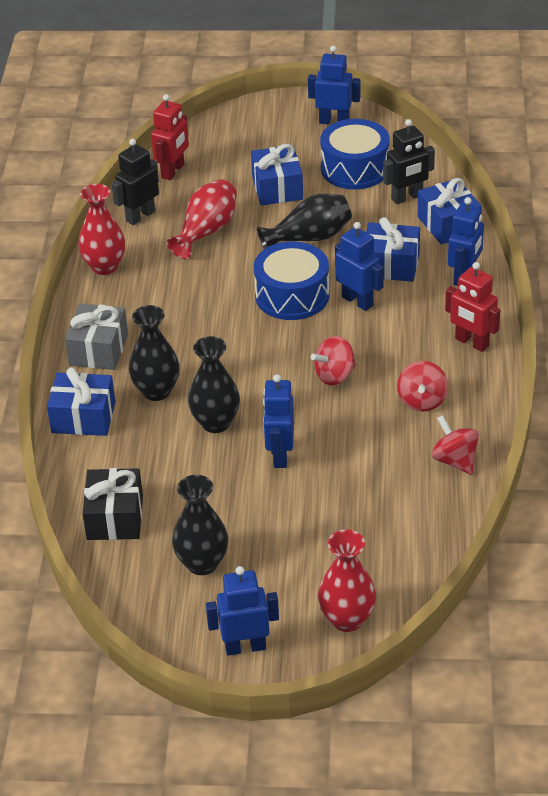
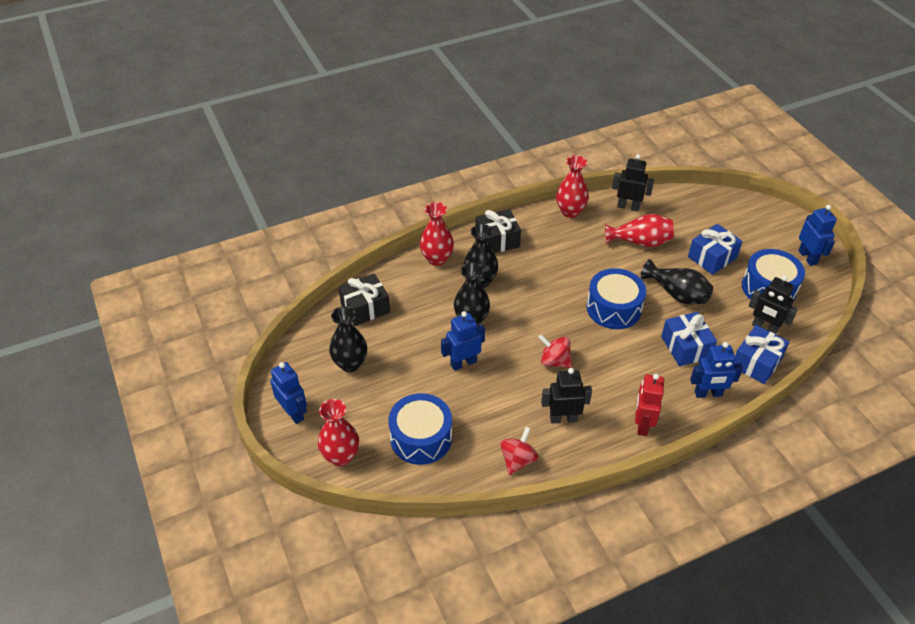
camera: 60 degrees right, 5 degrees up
(83, 417) = (437, 259): blue gift -> red vase
(99, 350) = (497, 240): grey gift -> black gift
(173, 171) = (683, 203): red robot -> none
(357, 301) = (635, 344): blue robot -> none
(368, 534) = (421, 438): none -> blue drum
(422, 401) = (563, 418): red spinning top -> black robot

